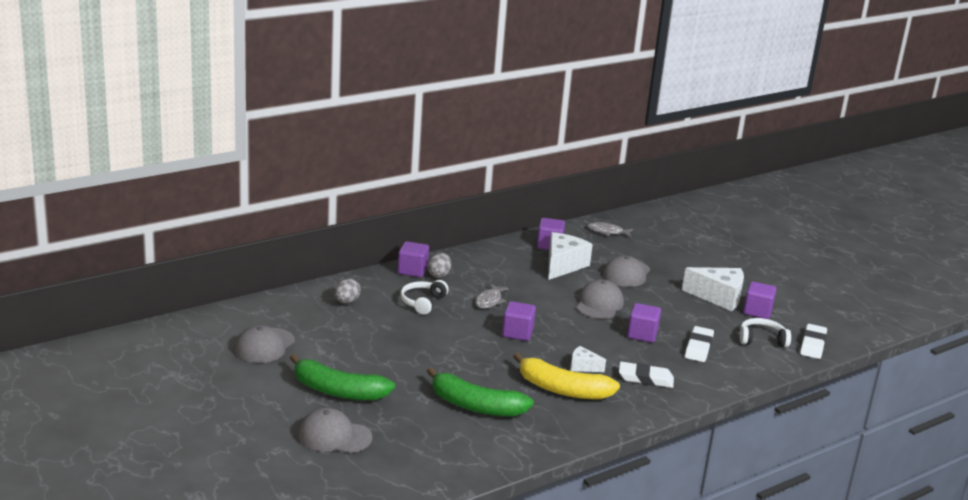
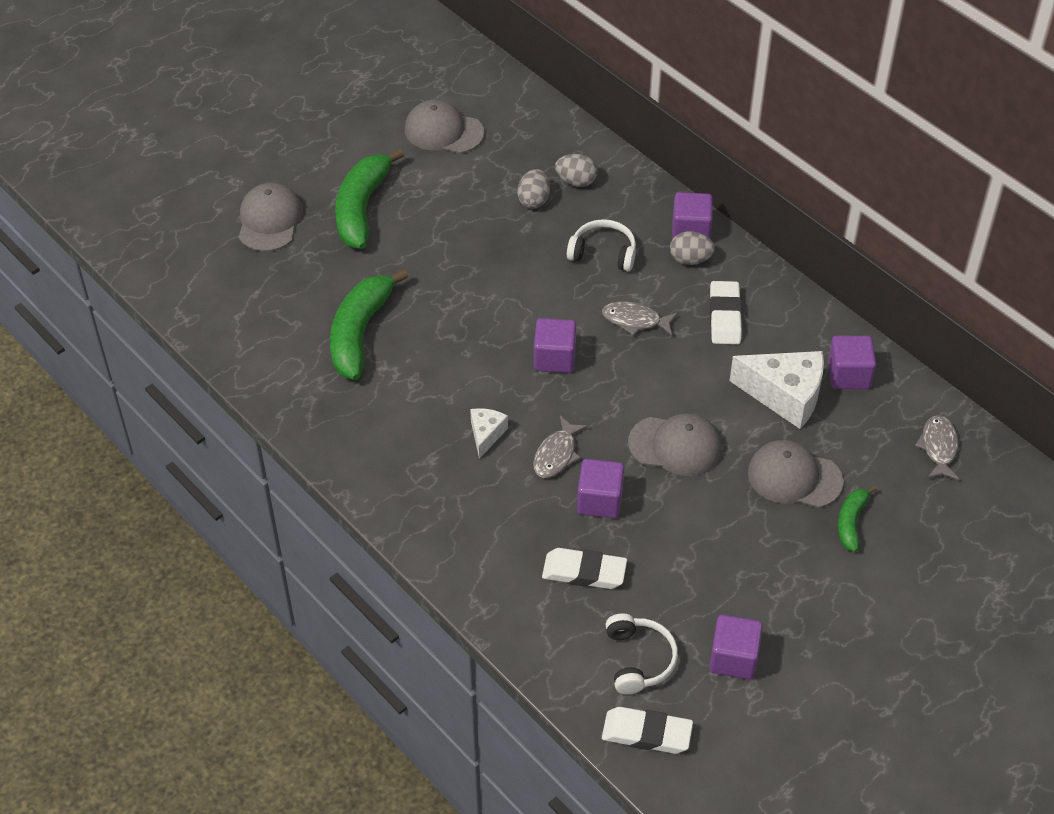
camera: 85 degrees right, 25 degrees up
(359, 320) = (534, 200): none -> grey egg
(563, 389) = (421, 416): yellow banana -> none
(603, 344) = (557, 454): none -> grey fish
(645, 378) = (474, 506): white eraser -> white eraser (725, 316)
(660, 264) = (851, 522): none -> green banana
(718, 297) = (763, 604): white cheese -> none

